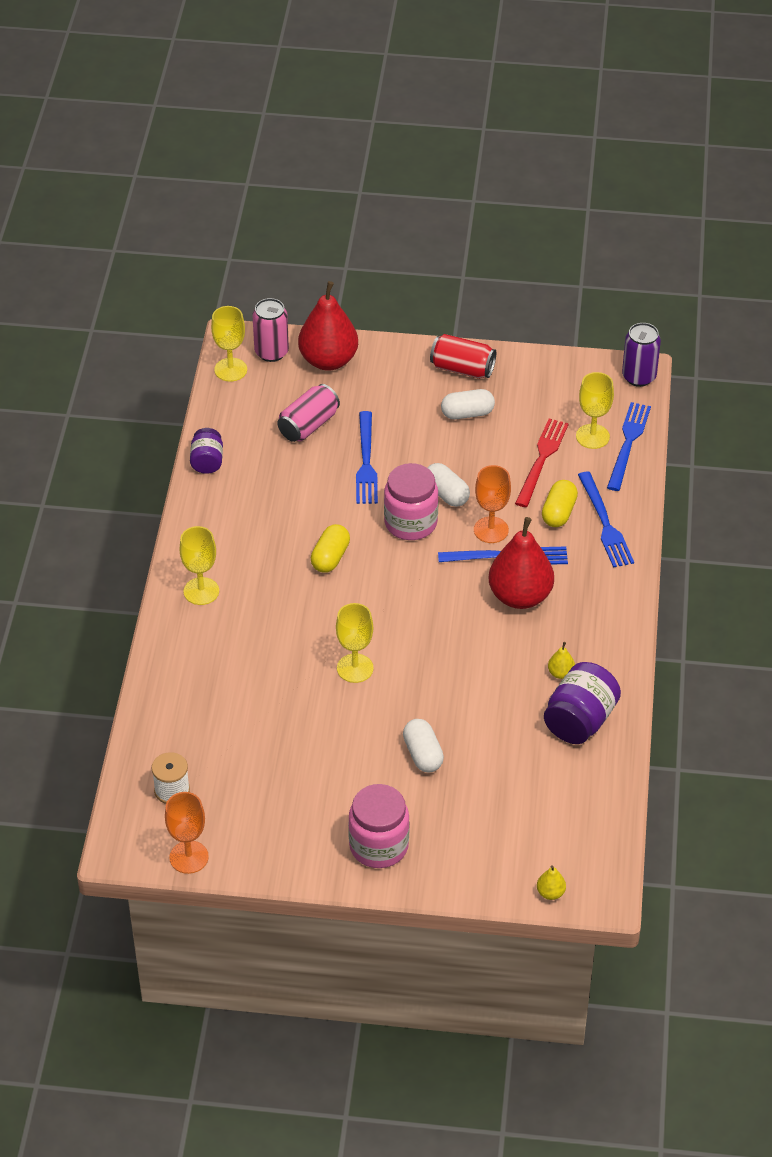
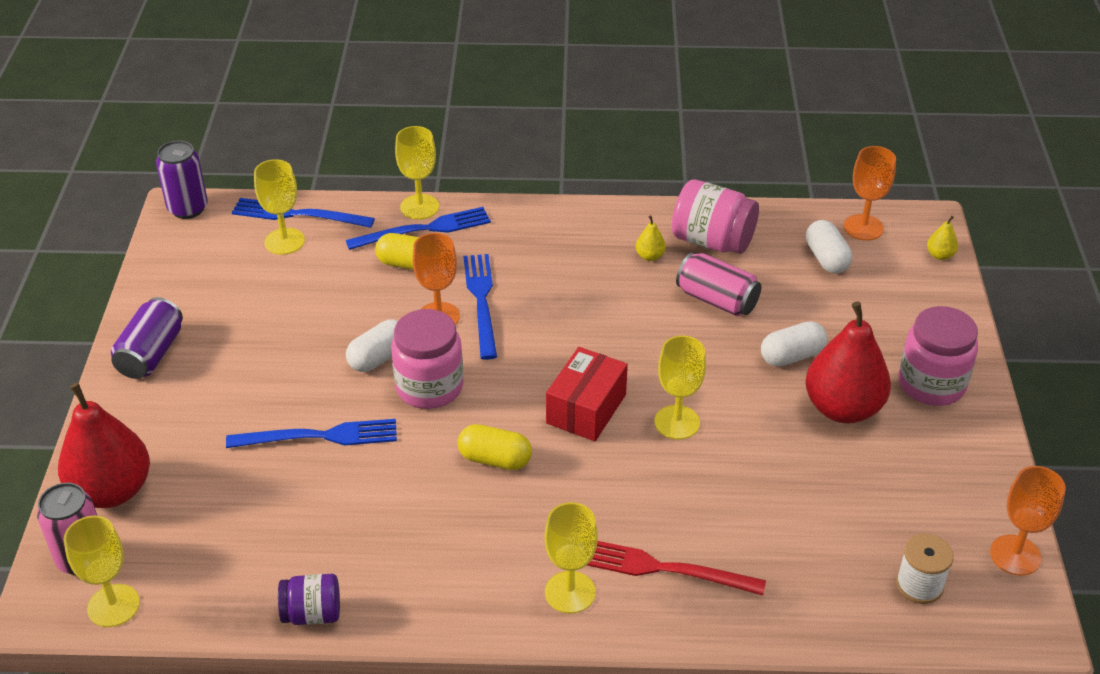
camera: 95 degrees left, 5 degrees down
(308, 425) = (244, 502): pink can -> pink can (717, 300)
(376, 614) = (586, 409): none -> red box
(462, 369) = (151, 354): red can -> purple can
(467, 413) = (236, 346): white capsule -> white capsule (826, 258)
(520, 596) = (541, 290): red pear -> red pear (842, 408)
(542, 460) = (321, 280): red fork -> red fork (665, 569)
(580, 720) = (712, 241): purple jar -> pink jar
(595, 840) = (863, 227): none -> orange goblet
(637, 521) = (419, 207): none -> yellow goblet

